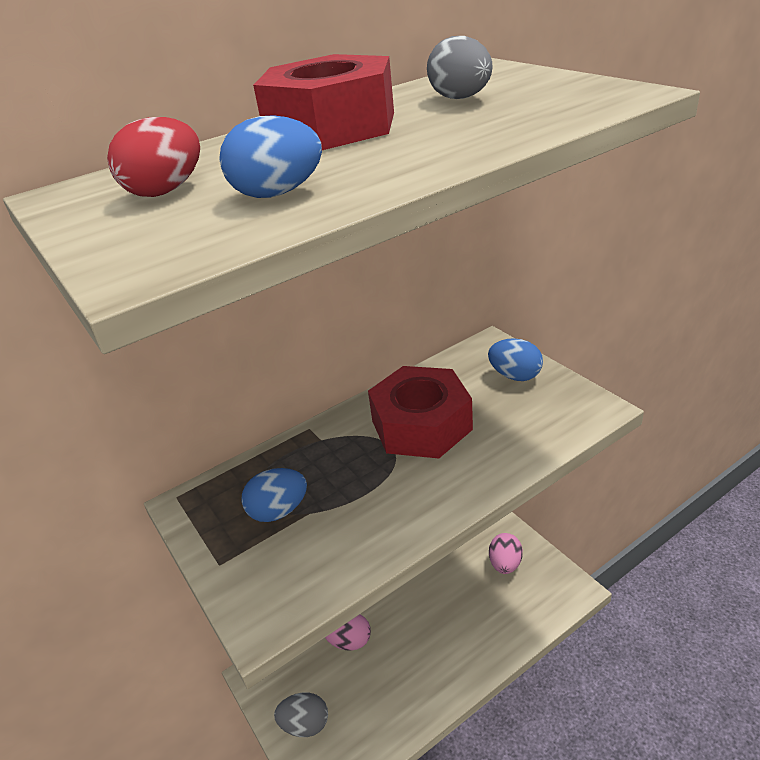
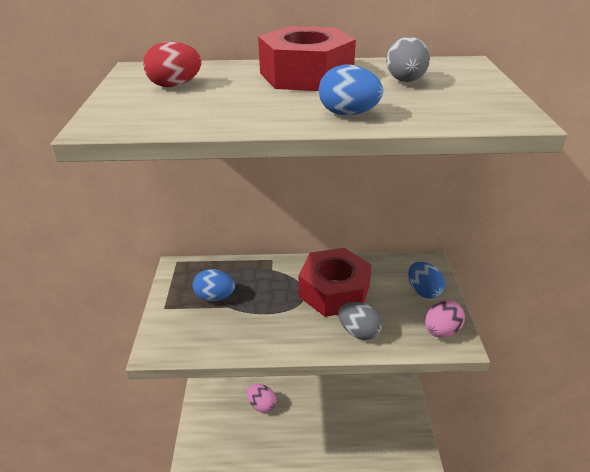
camera: 30 degrees right, 0 degrees up
(277, 194) = (213, 108): blue egg -> blue egg (348, 114)
(305, 724) = (206, 434): grey egg -> grey egg (359, 332)
(505, 564) = (389, 420): pink egg -> pink egg (441, 331)

